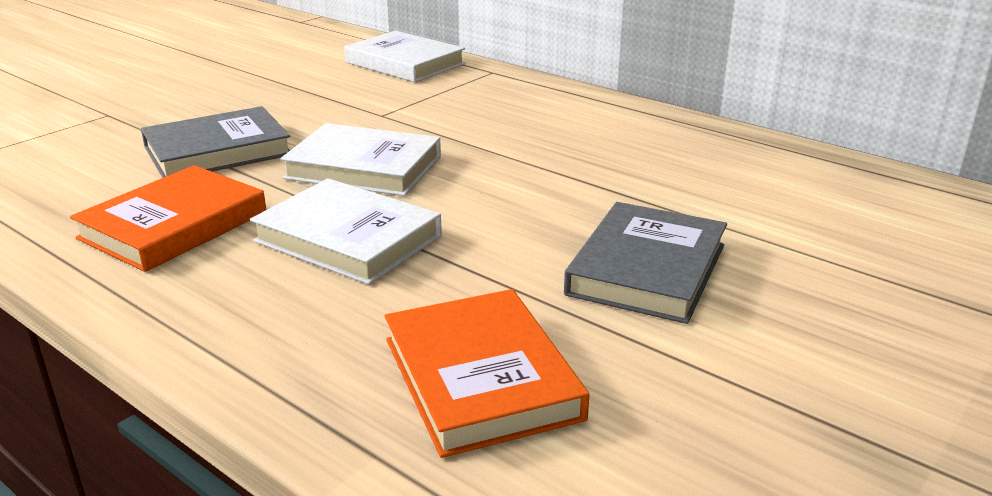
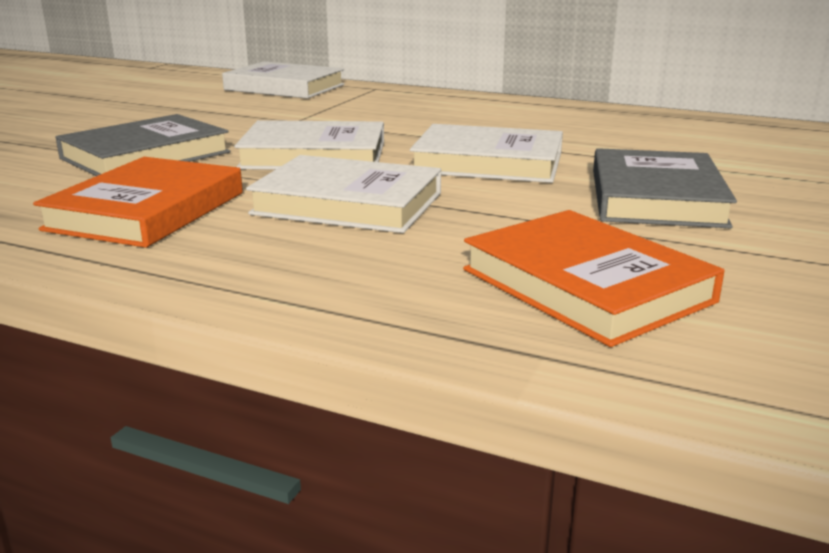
camera: 15 degrees left, 5 degrees down
(520, 197) = (488, 162): none -> white book

